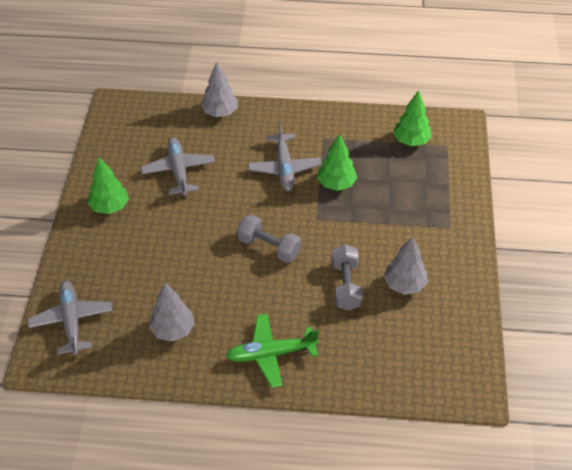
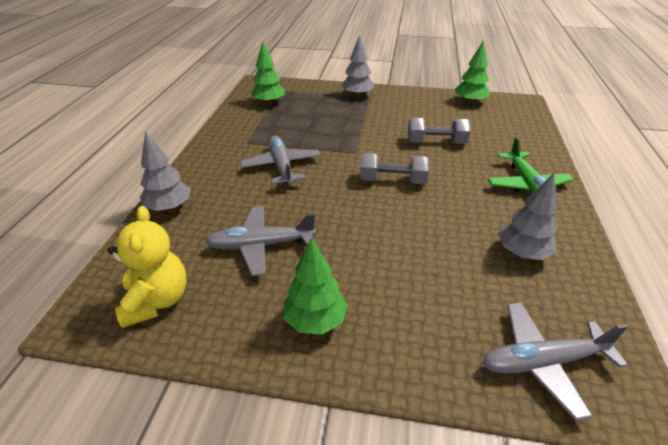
camera: 85 degrees left, 10 degrees down
(127, 131) = (157, 301): none -> yellow teddy bear
(269, 247) = (392, 181): grey dumbbell -> grey dumbbell turned 60 degrees clockwise
(284, 168) = (281, 166): grey plane -> grey plane turned 105 degrees counterclockwise
(336, 184) = (312, 139): green tree -> green tree (470, 102)
(404, 285) = (430, 118): grey tree -> grey tree (357, 95)

